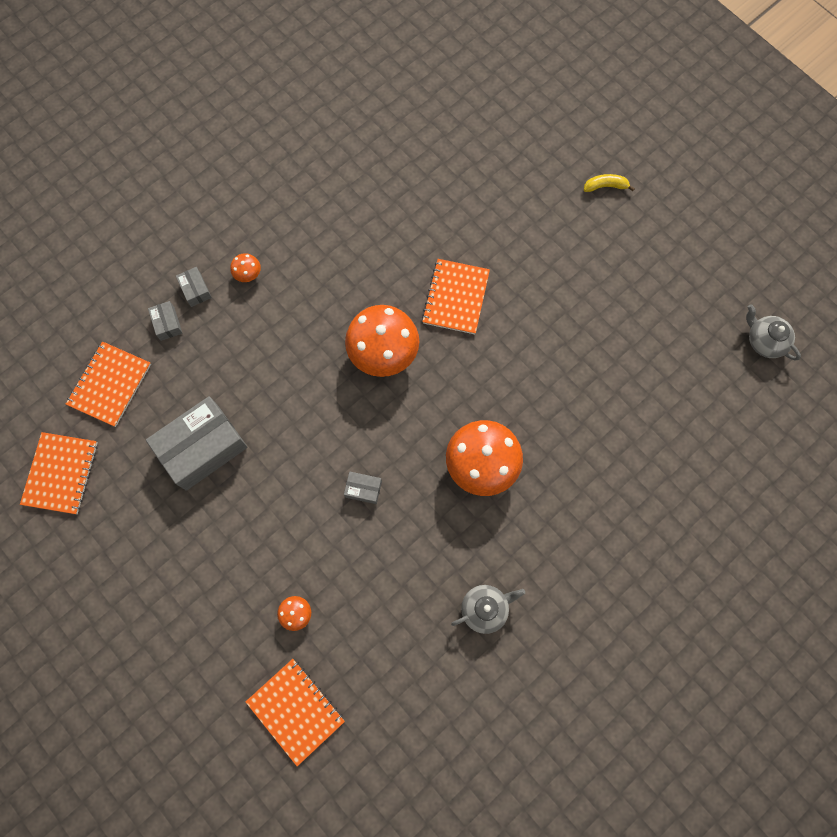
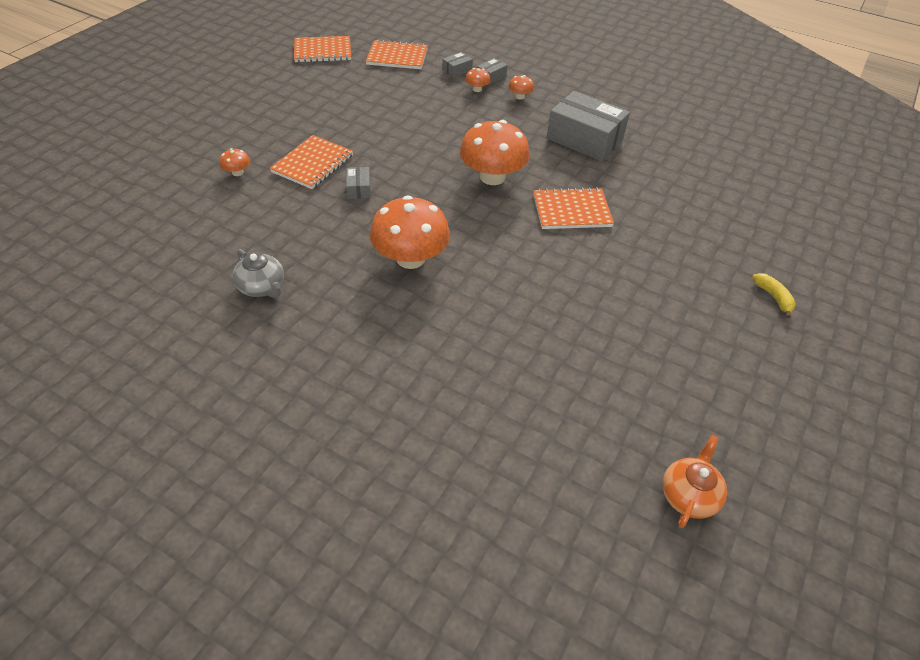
camera: 70 degrees right, 25 degrees down
(202, 448) = (364, 103): grey box -> grey box (584, 139)
(216, 314) = (477, 89): none -> orange mushroom
(296, 710) = (152, 187): orange notebook -> orange notebook (313, 164)
(764, 341) = (688, 495): grey teapot -> orange teapot

